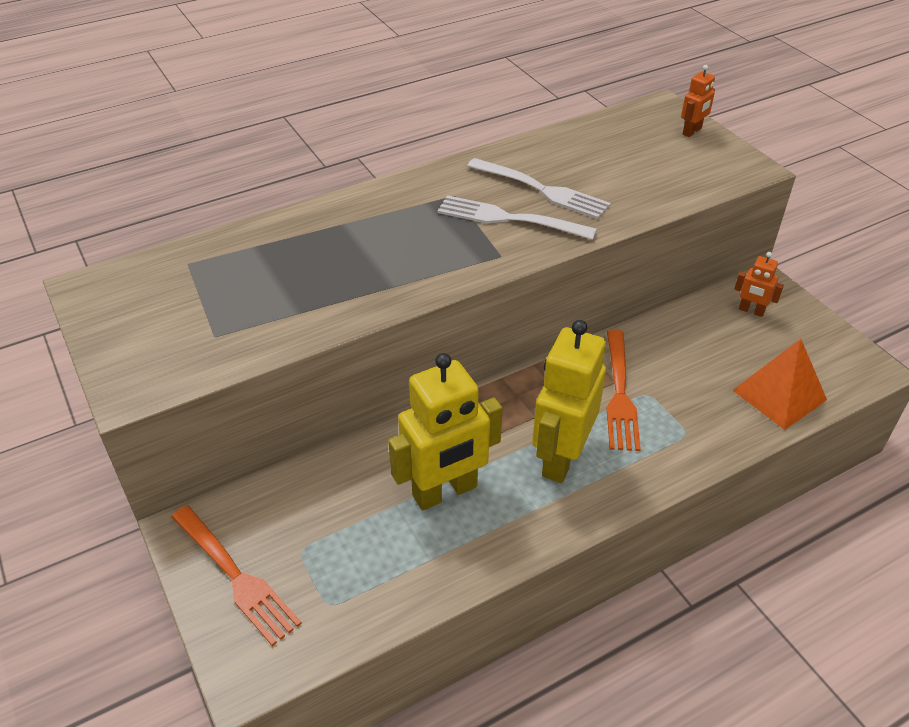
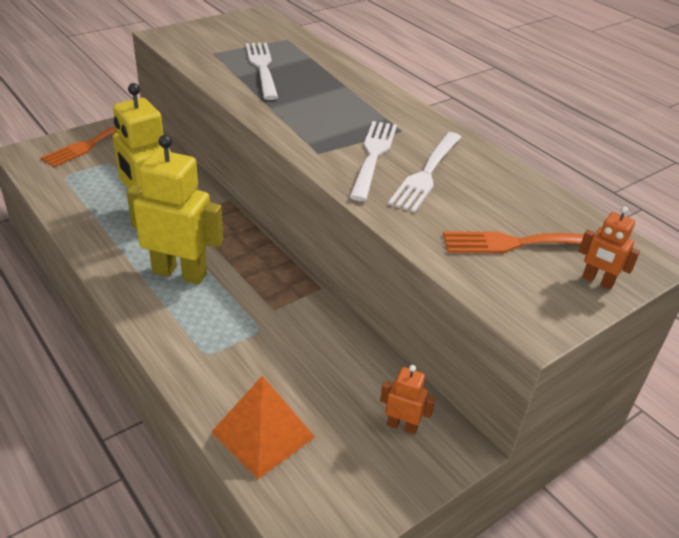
camera: 80 degrees right, 5 degrees down
(278, 289) = (262, 68): none -> white fork
(619, 394) = (257, 310): orange fork -> orange fork (520, 243)
(751, 311) = (402, 426): orange robot -> orange robot turned 90 degrees clockwise

